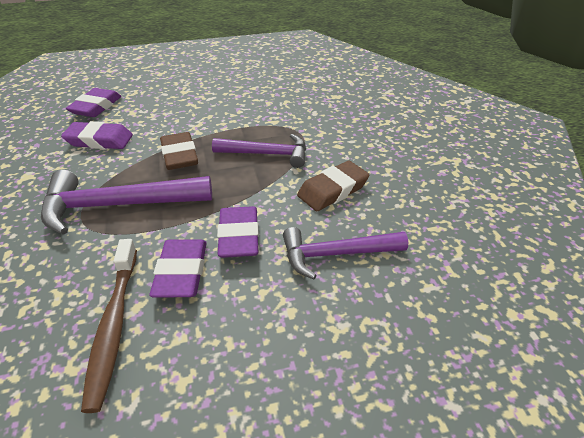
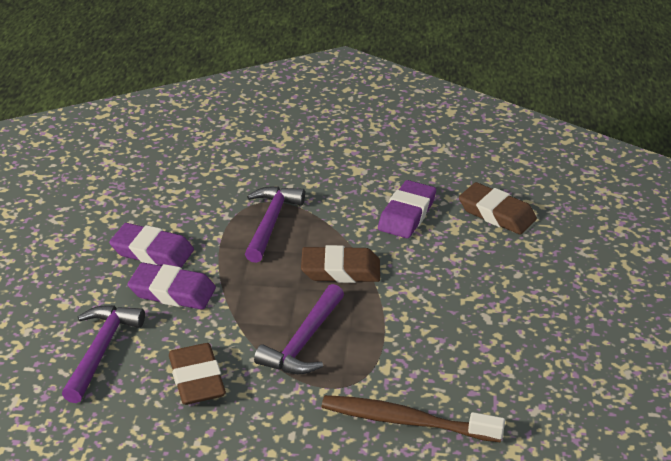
camera: 110 degrees right, 5 degrees down
(96, 107) = (496, 214): purple eraser -> brown eraser
(114, 325) = (124, 215): brown toothbrush -> brown toothbrush (406, 421)
(118, 205) = (270, 223): purple hammer -> purple hammer, size x0.67

